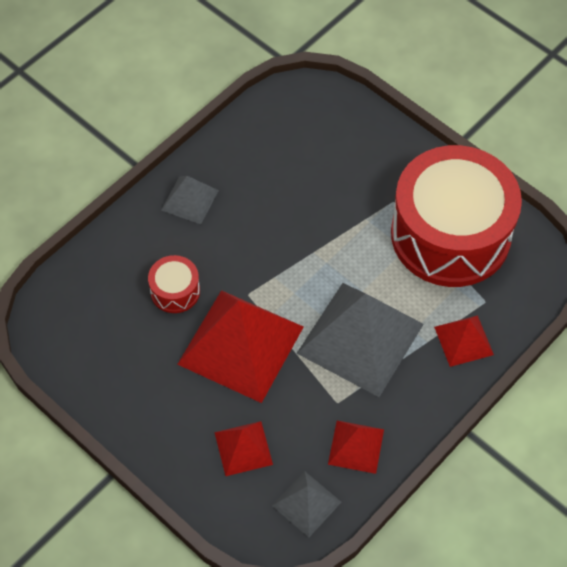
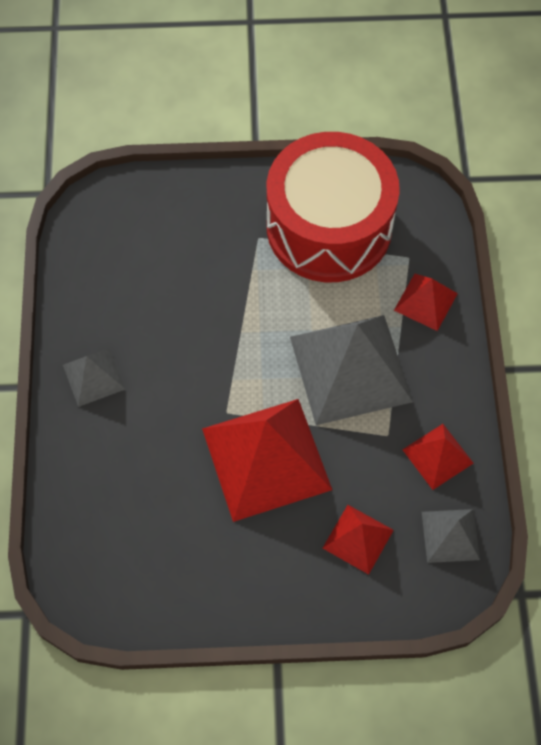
camera: 45 degrees left, 5 degrees up
(175, 291) = (165, 463): red drum -> none

